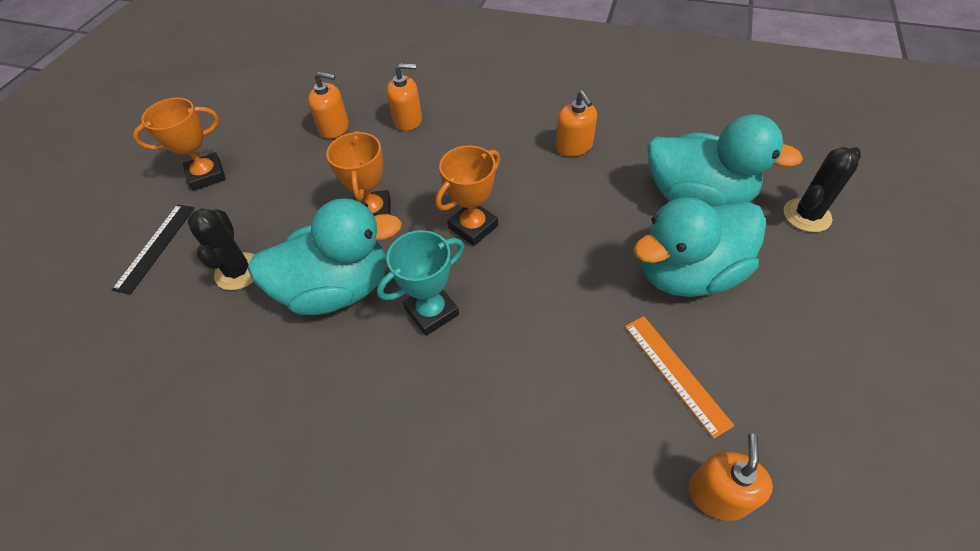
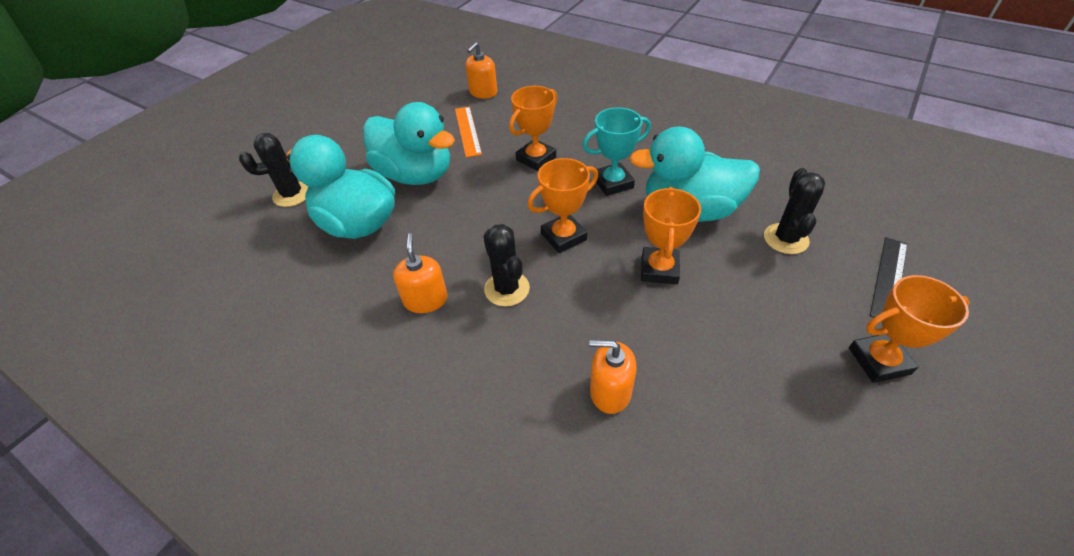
camera: 165 degrees left, 5 degrees down
(334, 127) = (717, 404): orange soap dispenser -> none
(509, 168) = (507, 289): none -> black cactus
(545, 335) = (536, 158): none -> orange trophy
(687, 273) = (416, 174): turquoise duck -> turquoise duck turned 45 degrees clockwise

